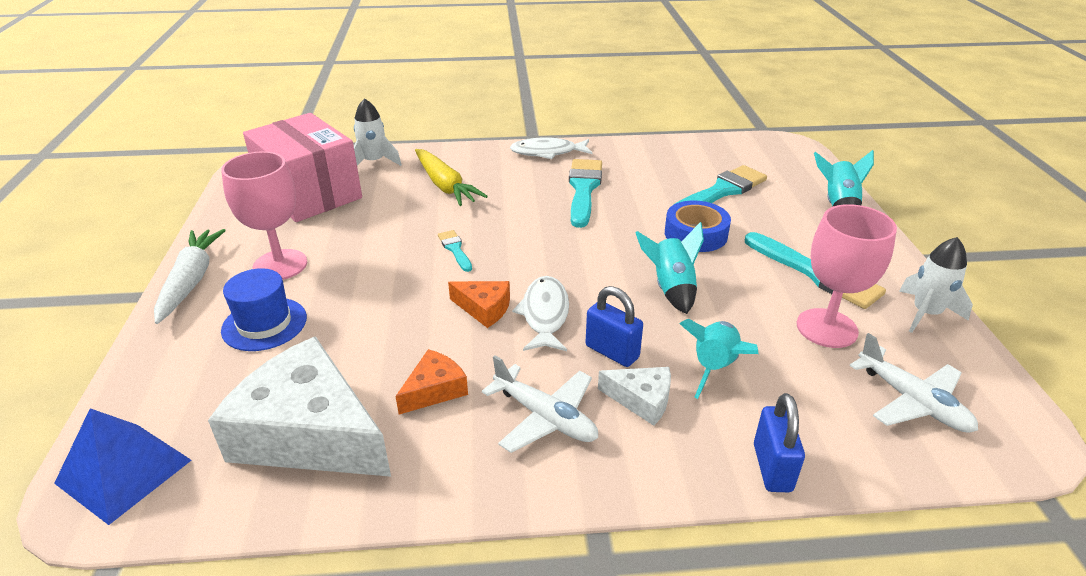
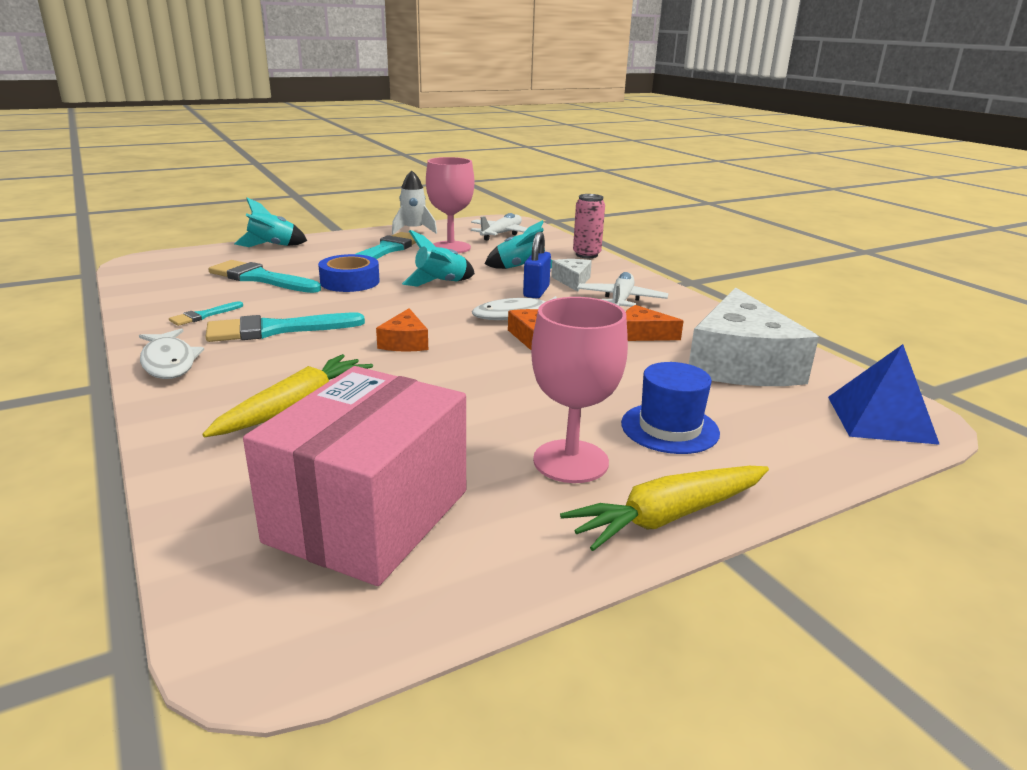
camera: 115 degrees left, 10 degrees down
(191, 281) = (668, 517): white carrot -> yellow carrot
(374, 162) = (224, 491): white rocket -> none
(455, 249) = (449, 367): turquoise brush -> turquoise brush (204, 315)
(519, 239) = (405, 342): none -> orange cheese
(772, 468) = (586, 255): blue padlock -> pink can

